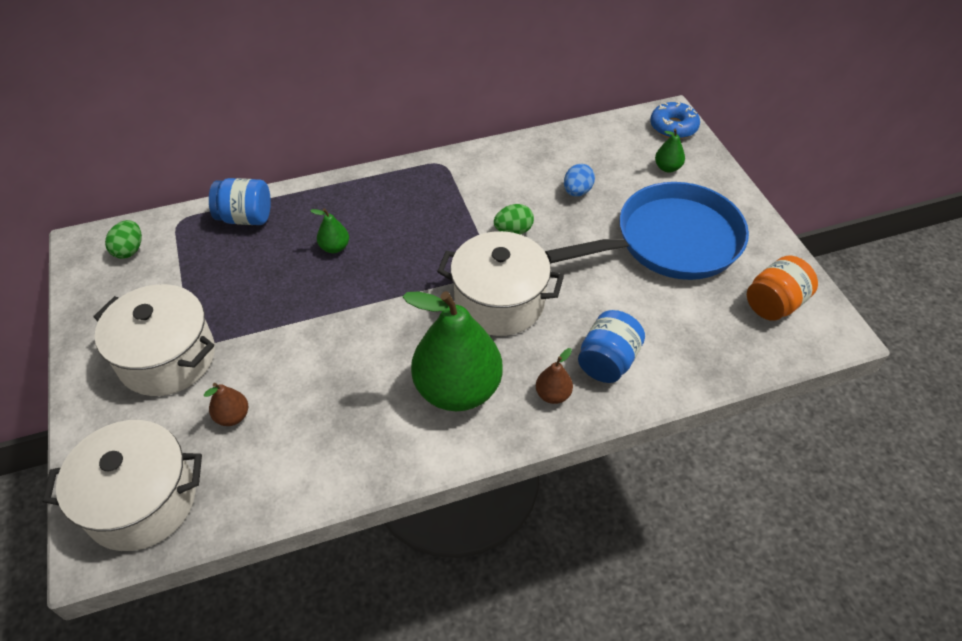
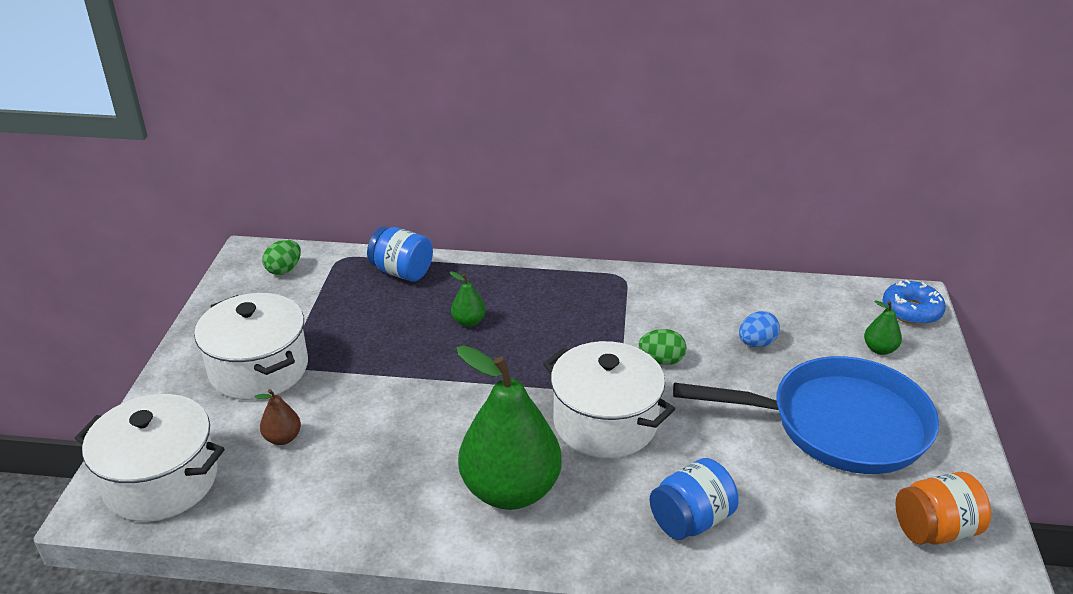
camera: 25 degrees right, 15 degrees down
(553, 394) = (609, 531): brown pear -> none

